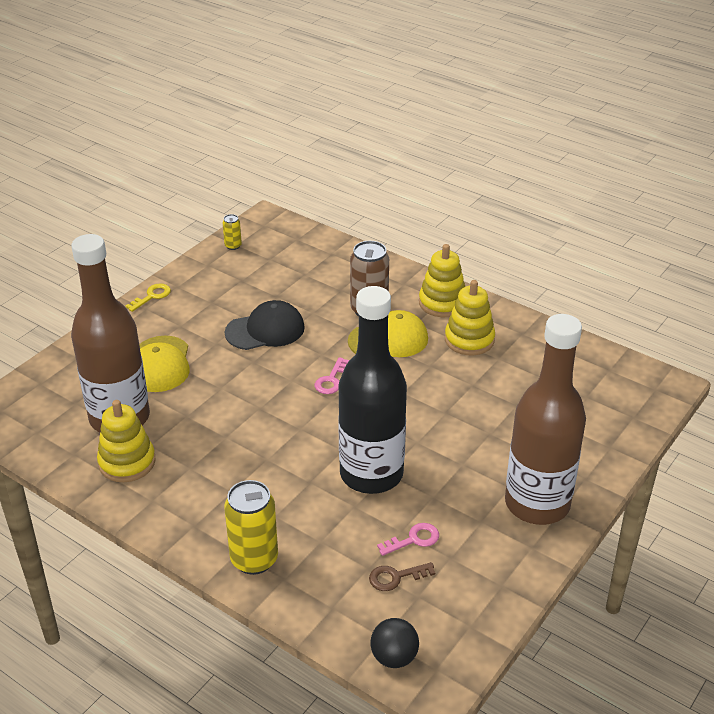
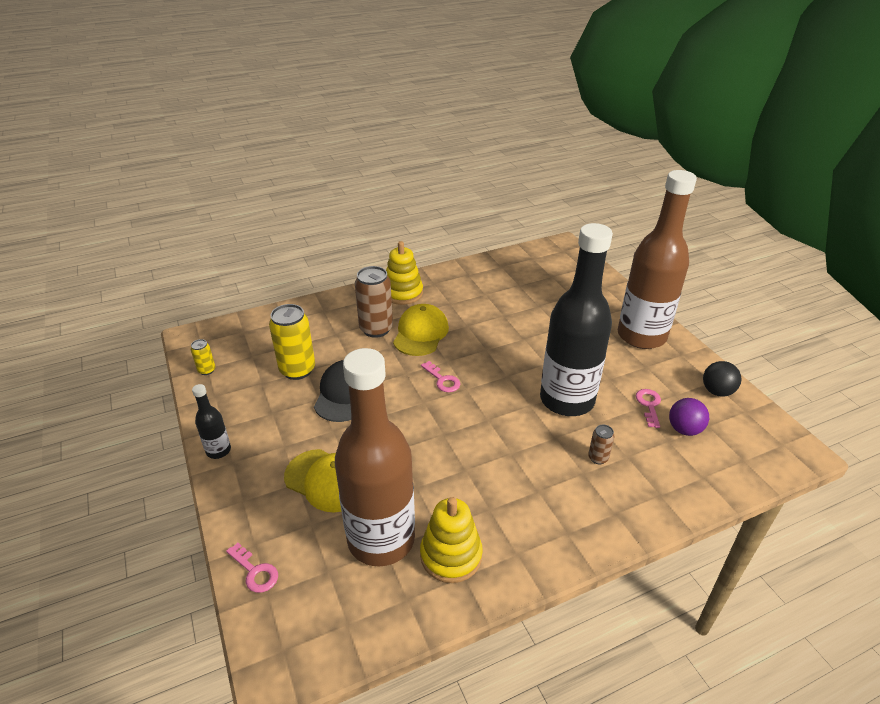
camera: 60 degrees left, 0 degrees up
(54, 368) = (255, 571): none -> pink key
(152, 296) = (218, 451): yellow key -> black bottle
(254, 559) = (630, 506): yellow can -> yellow can (297, 370)
(303, 520) = (598, 458): none -> brown can
(394, 657) = (766, 462): black ball -> black ball (717, 391)
(396, 577) = (684, 429): brown key -> purple ball
(469, 340) = (454, 298): yellow stacking toy -> none

